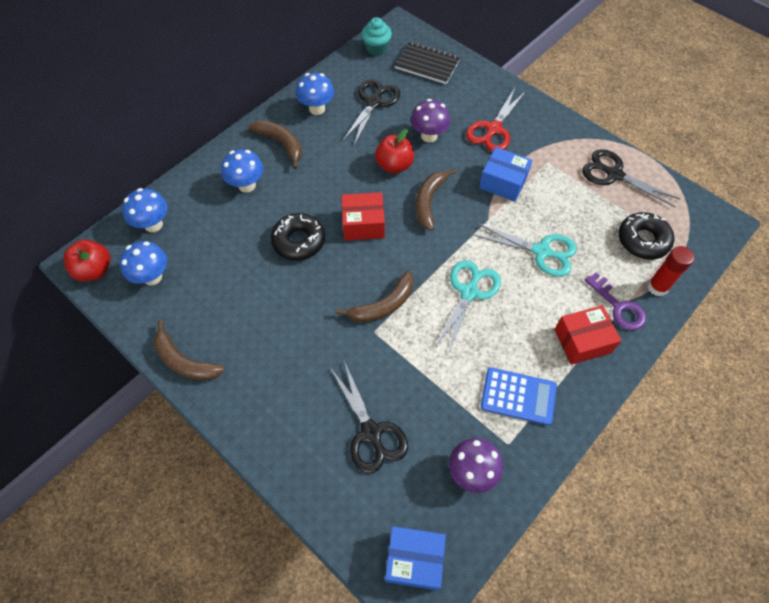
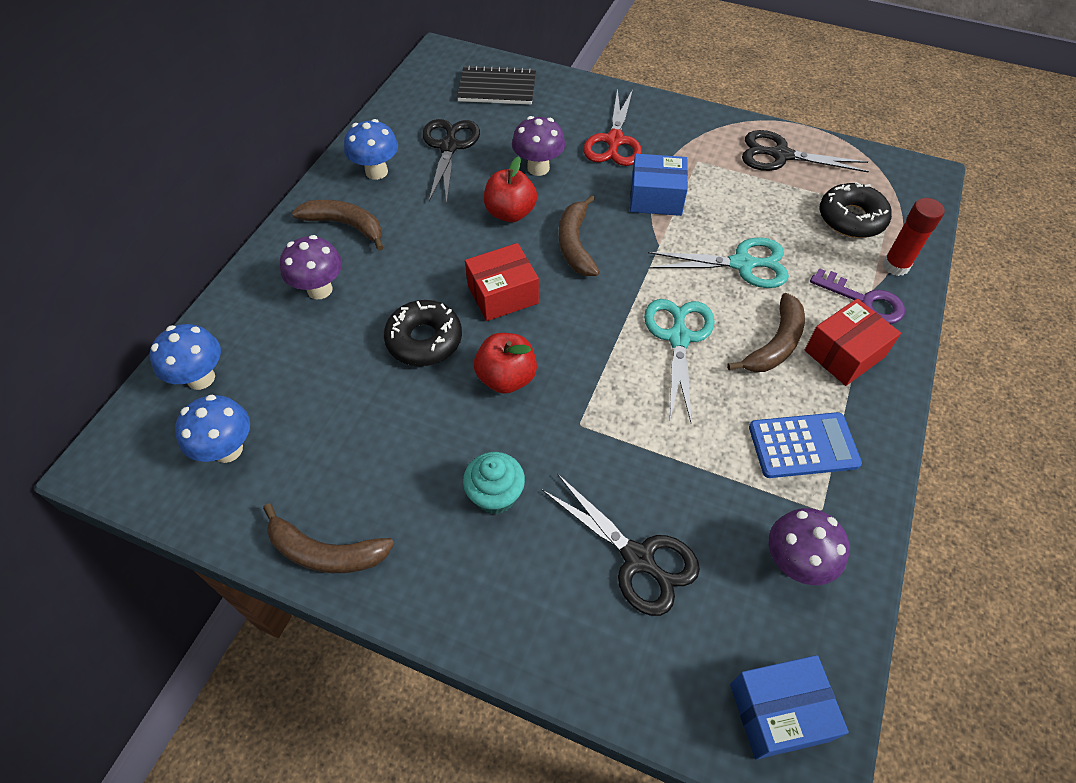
camera: 20 degrees left, 5 degrees down
(95, 270) = (132, 467): red apple -> red apple (506, 378)
(247, 185) = (319, 289): blue mushroom -> purple mushroom
(376, 48) = (424, 84): turquoise cupcake -> turquoise cupcake (495, 495)
(383, 305) = (576, 387): brown banana -> brown banana (775, 344)

